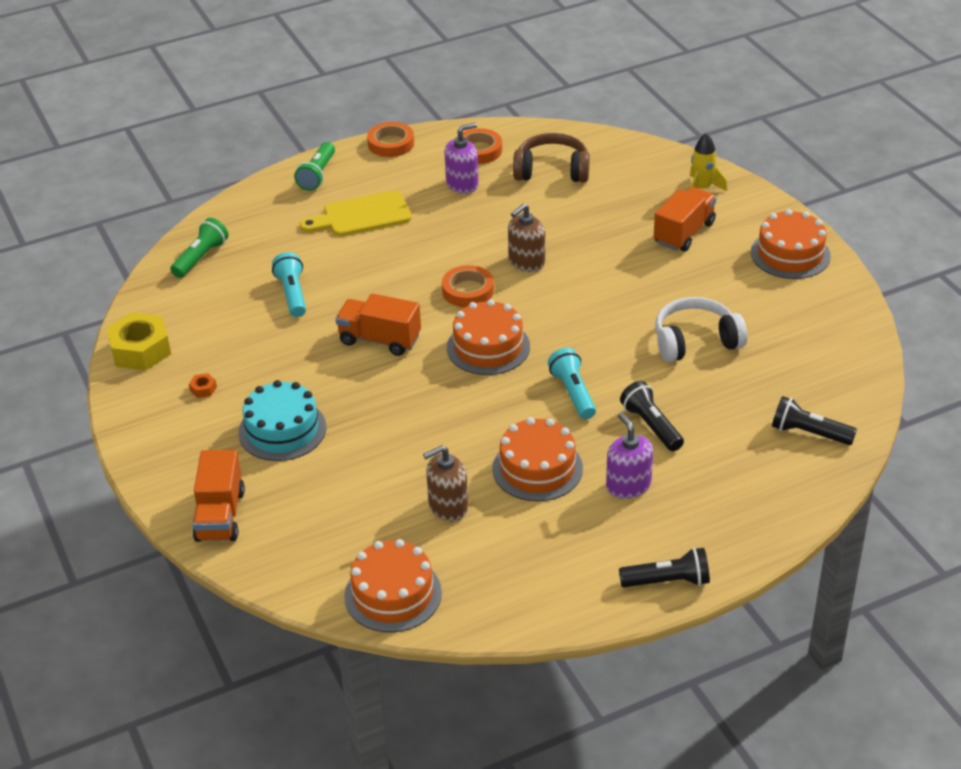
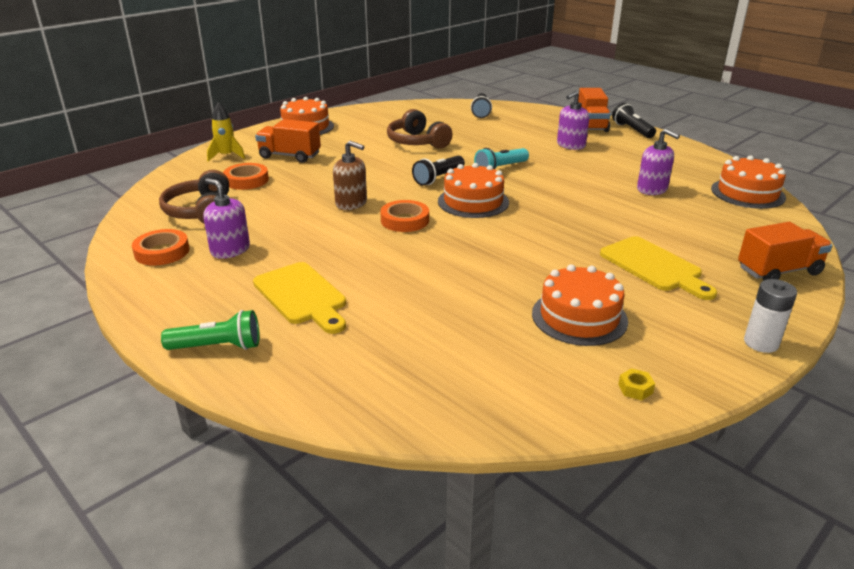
camera: 110 degrees left, 10 degrees down
(137, 441) = (761, 343): none -> white battery
(140, 350) = (635, 389): yellow nut -> yellow nut, size x0.40
(201, 257) = (432, 395): green flashlight -> none
(203, 389) = (650, 324): orange nut -> none
(282, 430) = (654, 266): turquoise cake -> yellow cutting board
(292, 294) = (463, 307): turquoise flashlight -> none
(379, 340) = (499, 246): orange truck -> orange truck (591, 125)
(391, 143) = (142, 308): orange tape -> orange tape (246, 180)
(448, 506) = (652, 189): brown soap dispenser -> purple soap dispenser
(537, 468) = (584, 169): orange cake -> orange cake (579, 317)
(651, 426) = (511, 145): black flashlight -> black flashlight (438, 178)
(695, 341) = (417, 142): white headphones -> brown headphones

